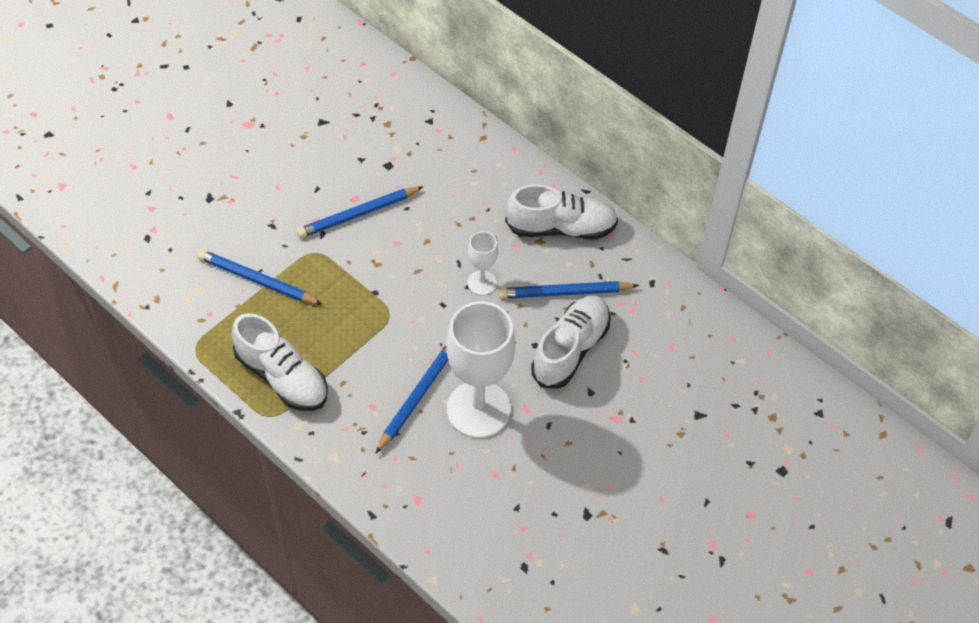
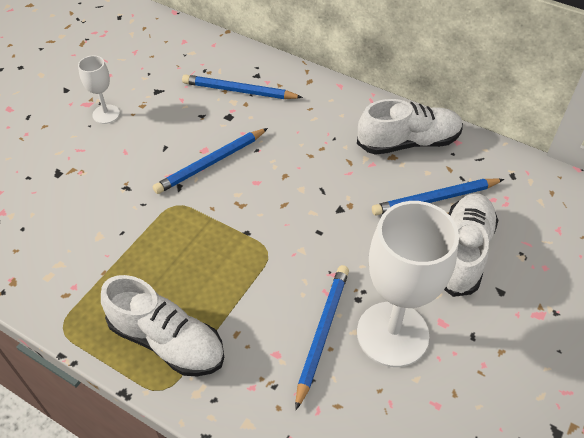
camera: 10 degrees left, 5 degrees down
(257, 280) = (120, 243): blue pencil -> blue pencil (239, 91)
(482, 283) = (351, 204): white goblet -> white goblet (106, 114)

